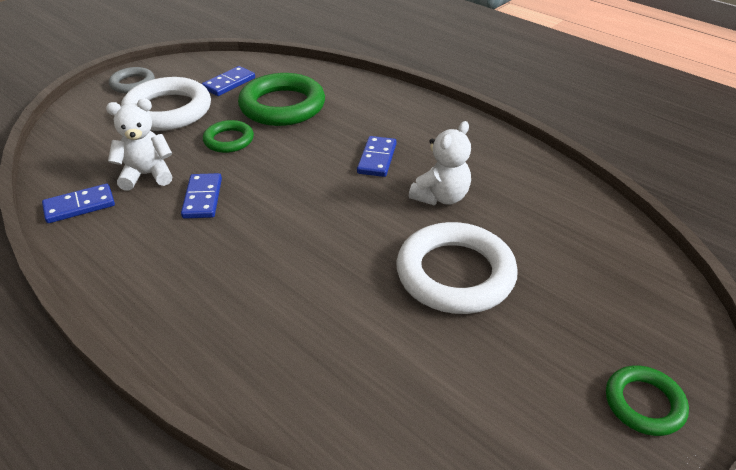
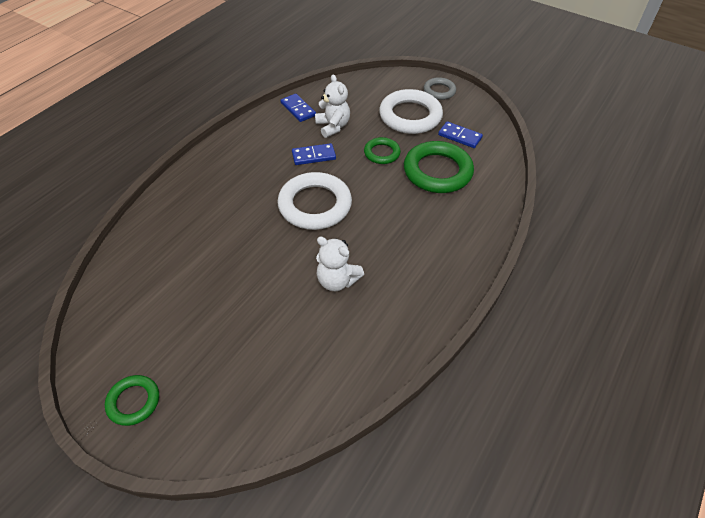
camera: 80 degrees right, 10 degrees up
(377, 159) = (379, 237): blue domino -> none
(455, 274) = (251, 293): white ring -> white ring (315, 205)

